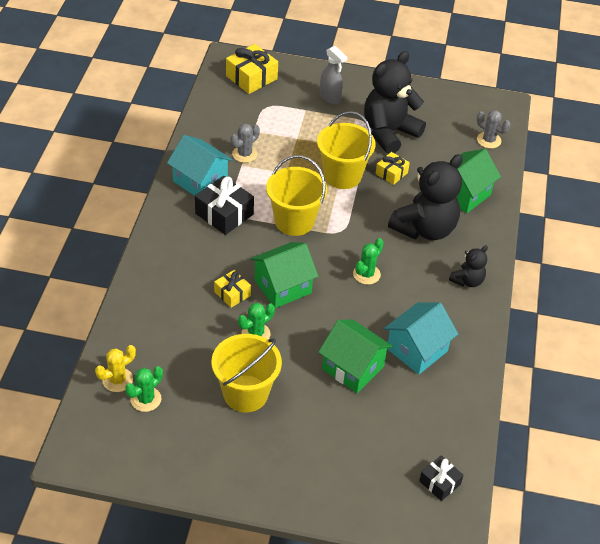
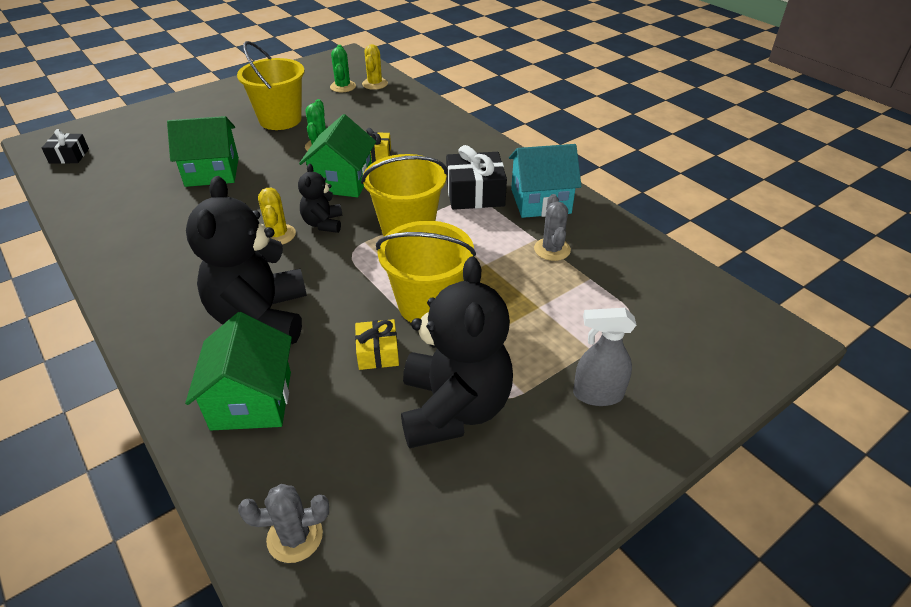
camera: 135 degrees right, 5 degrees down
(251, 77) = (714, 336): yellow gift -> none
(366, 274) = (278, 235): green cactus -> yellow cactus
(417, 350) = (162, 213): turquoise house -> none
(467, 281) = (156, 299): black teddy bear -> black teddy bear (323, 224)

